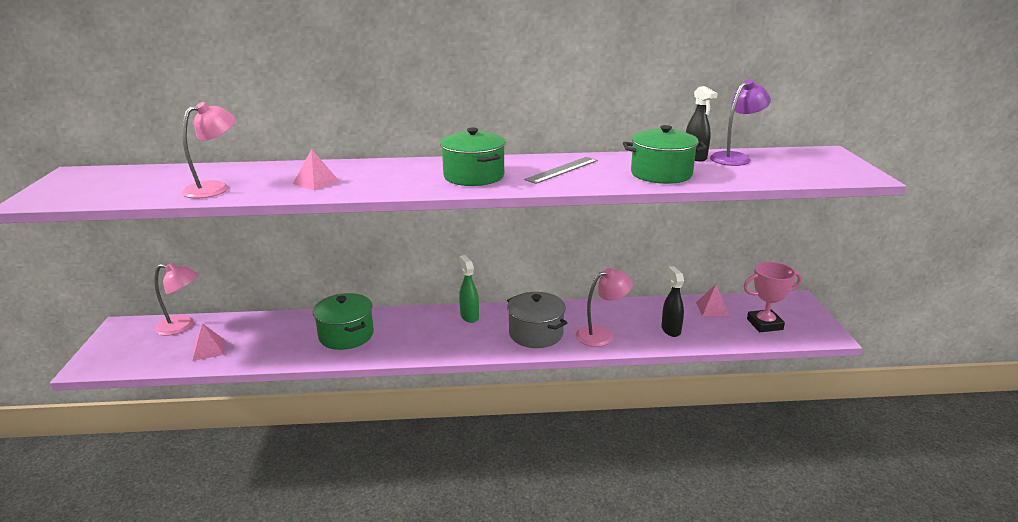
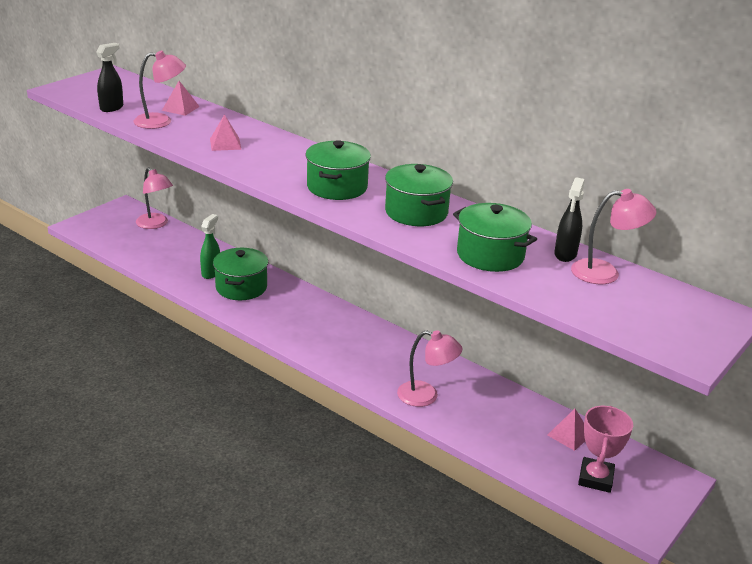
camera: 40 degrees right, 5 degrees up
(209, 349) = (148, 251): pink pyramid -> pink pyramid (180, 108)
(469, 316) = (346, 321): green spray bottle -> green spray bottle (211, 273)
(536, 334) = (374, 364): grey pot -> none
(562, 170) = (416, 212): grey ruler -> green pot
(670, 330) = (493, 428): black spray bottle -> black spray bottle (112, 108)
(735, 158) = (605, 273): purple lamp -> pink lamp
(764, 324) = (595, 478): pink trophy -> pink trophy turned 75 degrees clockwise

